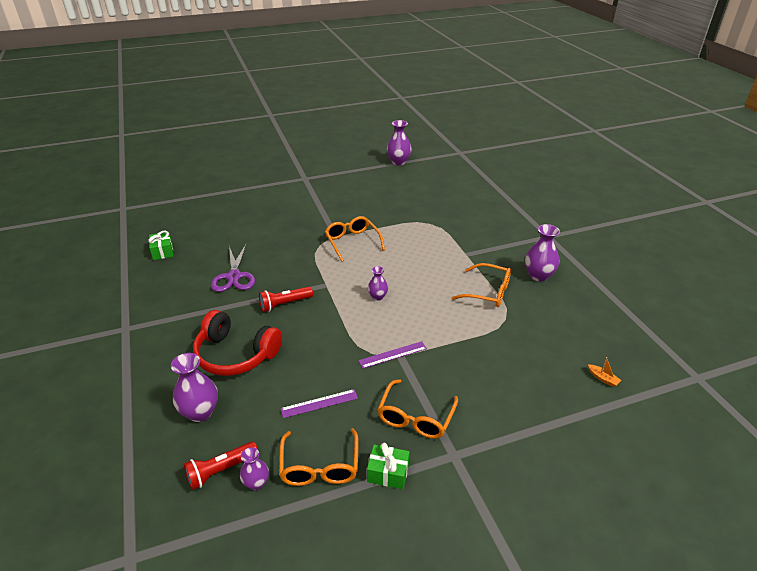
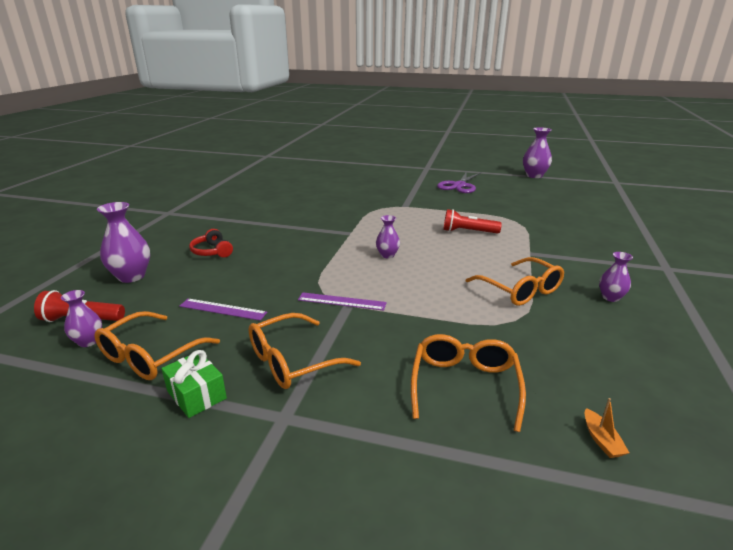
camera: 35 degrees right, 10 degrees down
(163, 251) = (257, 181): green gift -> none
(234, 276) = (284, 207): purple scissors -> purple scissors (459, 185)
(236, 354) = (212, 251): red headphones -> red headphones, size x0.50
(284, 304) = (297, 234): red flashlight -> red flashlight (468, 232)
(352, 242) = (415, 213): orange glasses -> orange glasses (464, 385)
(538, 276) = (610, 297): purple vase -> purple vase, size x0.59

